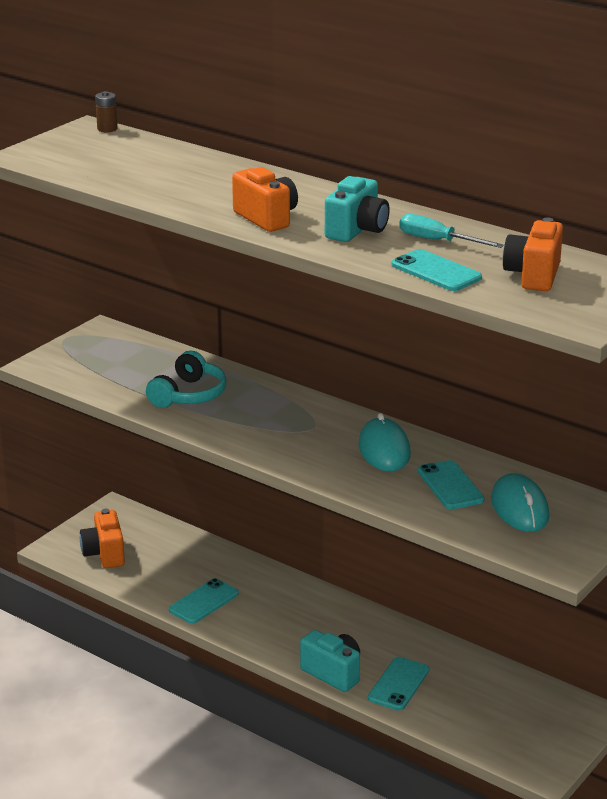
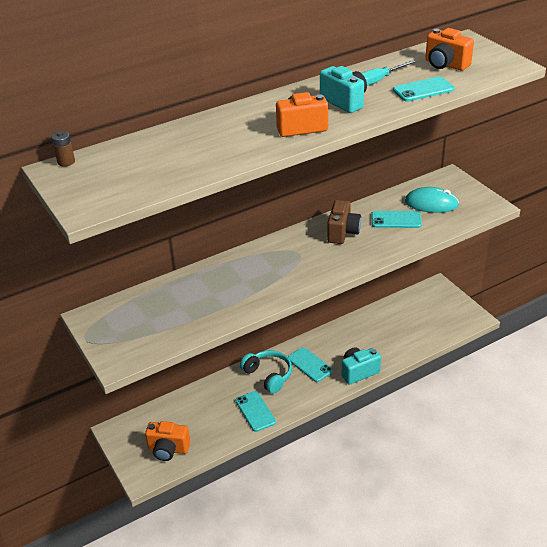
camera: 65 degrees left, 10 degrees up
(189, 395) = (220, 295): turquoise headphones -> turquoise headphones (268, 375)
(384, 450) = (342, 233): turquoise mouse -> brown camera
(398, 684) = (381, 348): turquoise phone -> turquoise phone (309, 365)

